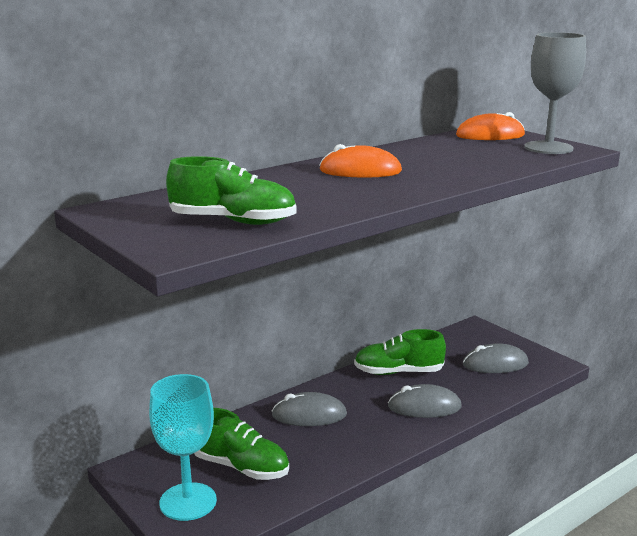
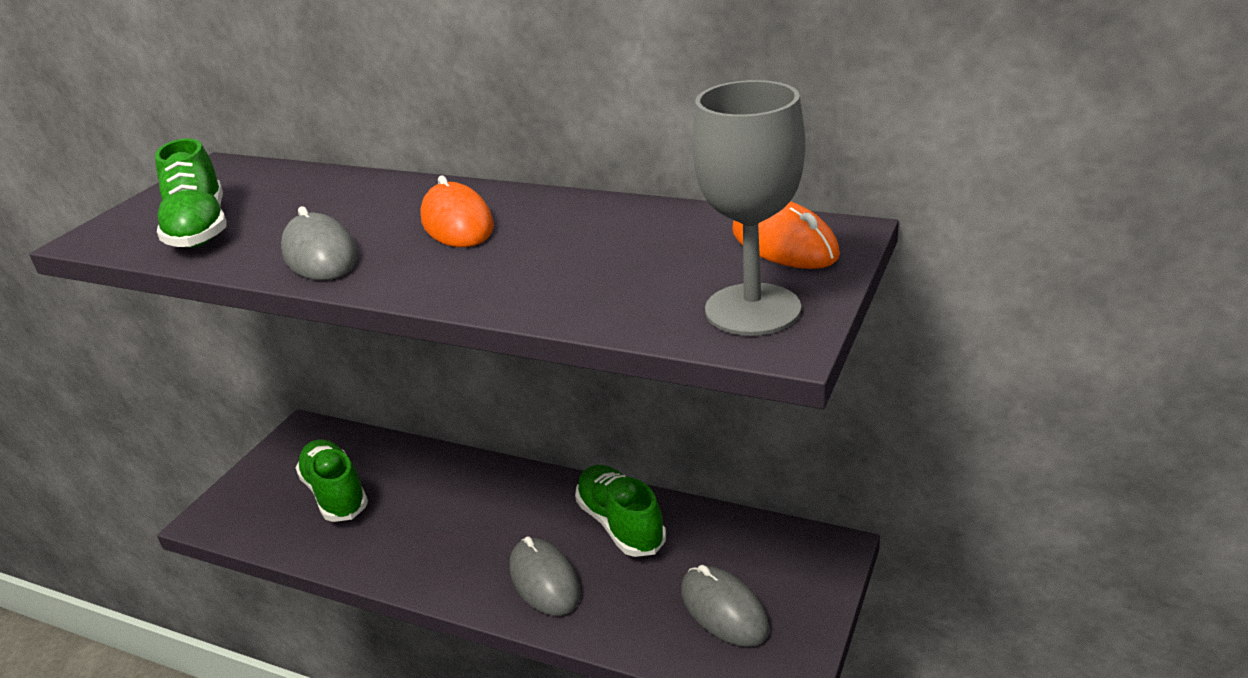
camera: 65 degrees right, 10 degrees up
(188, 502) = (263, 488): turquoise goblet -> none
(241, 467) = (335, 494): green shoe -> green shoe turned 150 degrees clockwise
(309, 415) = (464, 495): grey mouse -> grey mouse (320, 255)

